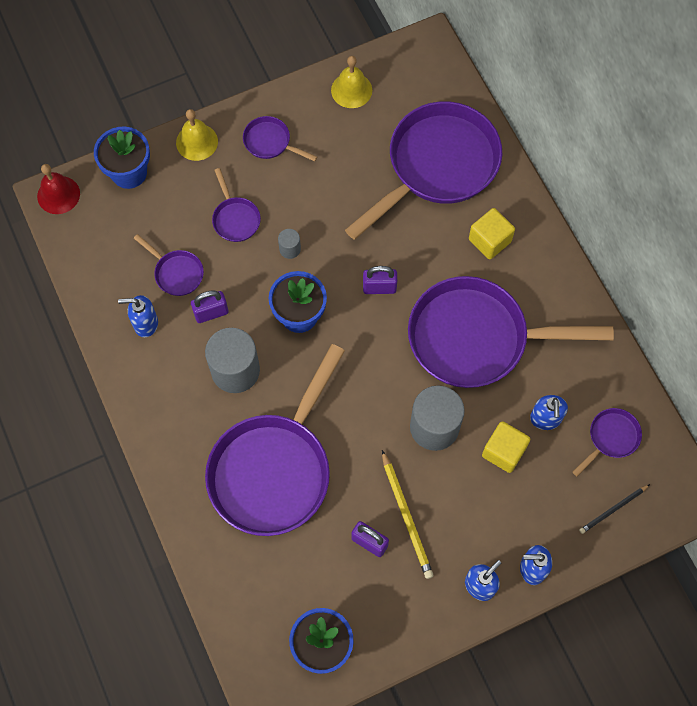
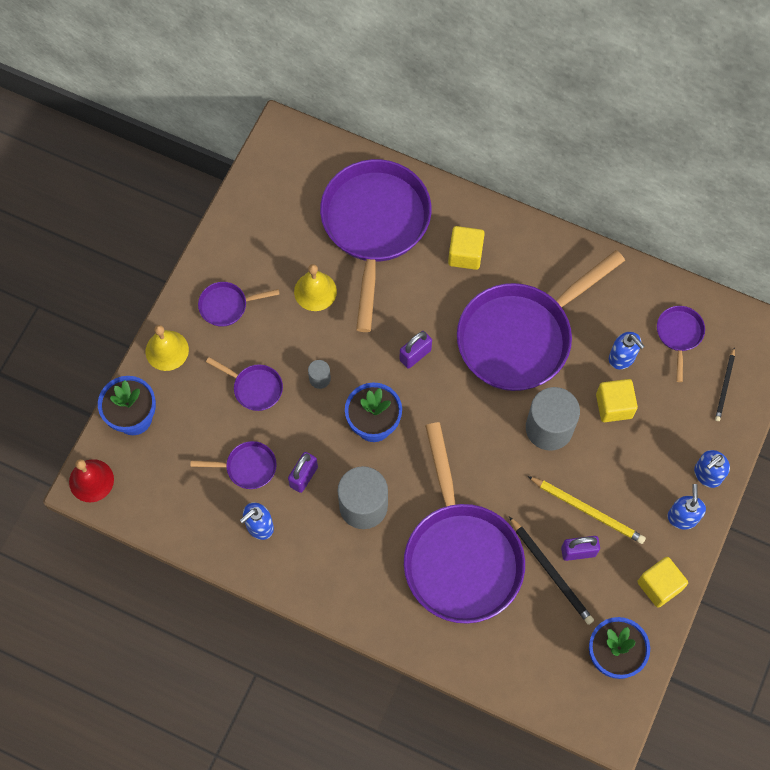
camera: 40 degrees left, 0 degrees up
(333, 540) = (551, 572): none -> black pencil
(351, 90) = (254, 215): yellow bell -> yellow bell (315, 291)
(411, 624) = (659, 585): none -> yellow cube

